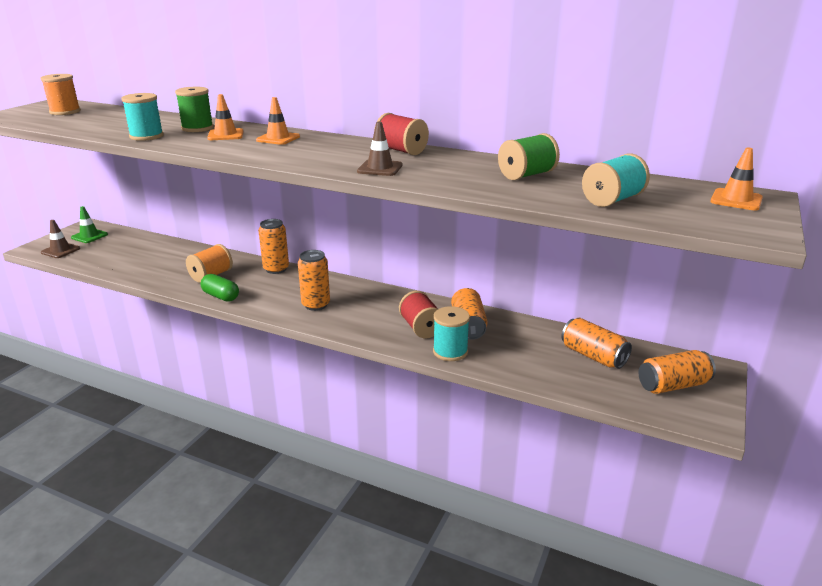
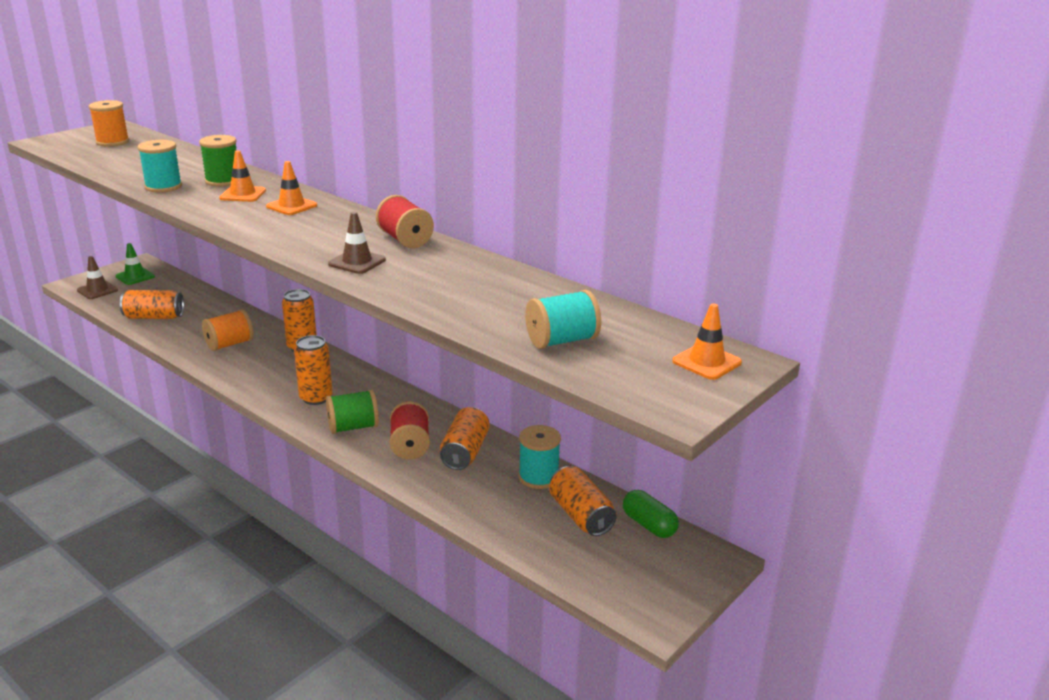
camera: 15 degrees right, 0 degrees up
(221, 296) = (224, 371): green capsule -> green capsule (649, 525)
(450, 351) = (422, 480): turquoise spool -> turquoise spool (538, 477)
(526, 175) = (505, 293): green spool -> green spool (353, 427)
(673, 385) = (646, 568): orange can -> orange can (154, 317)

